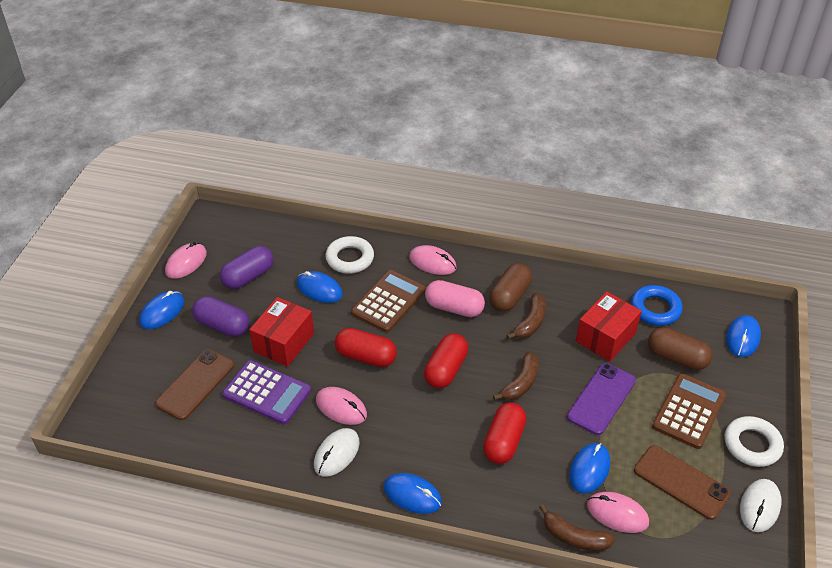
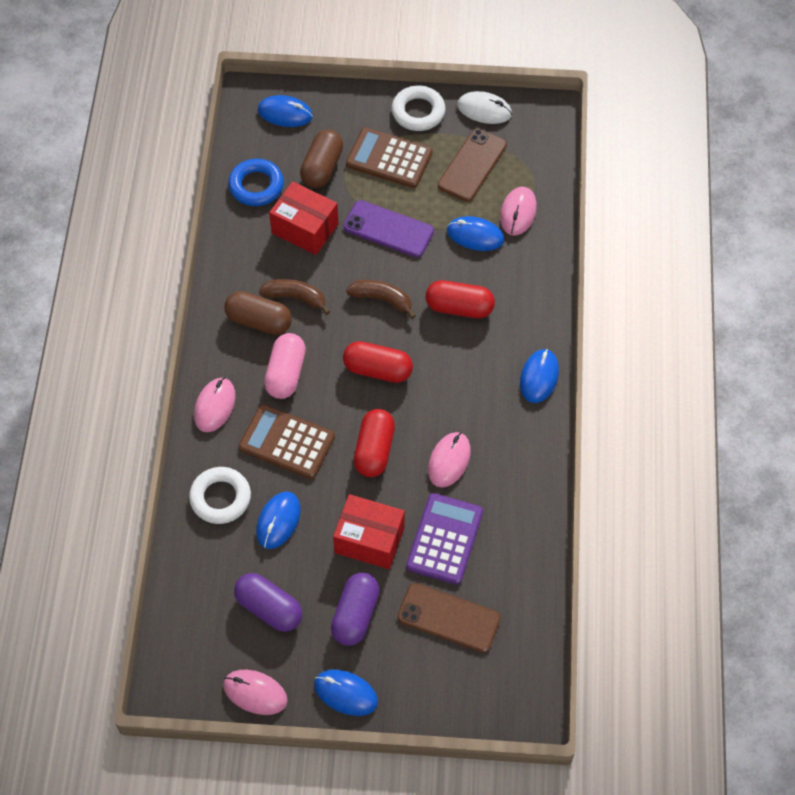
camera: 100 degrees left, 15 degrees up
(337, 454) = (507, 453): white mouse -> none
(574, 537) = (550, 244): brown banana -> none

